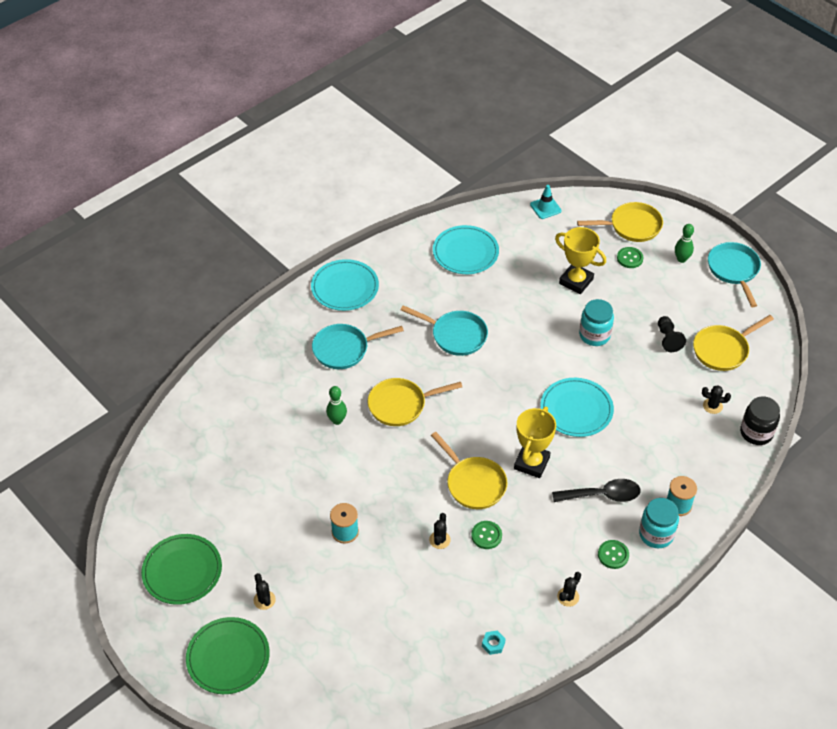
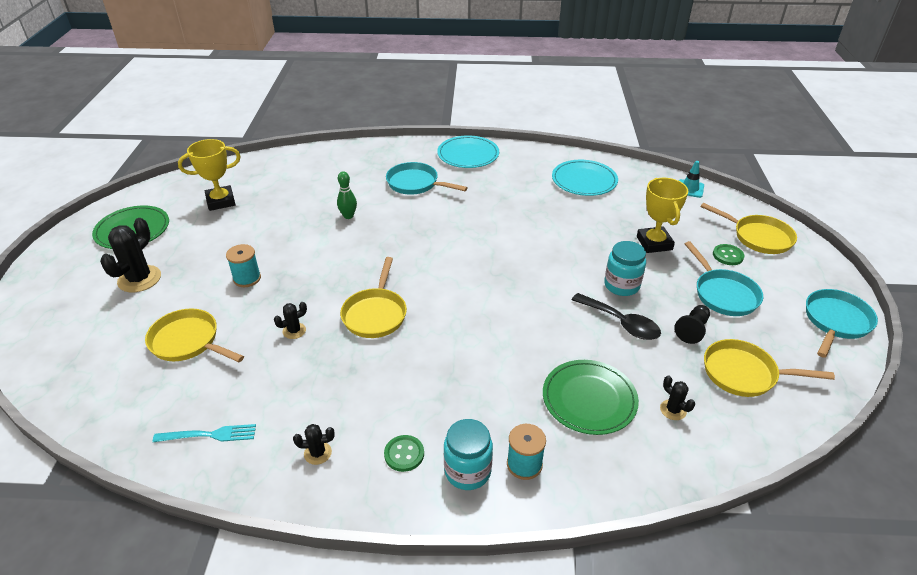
camera: 45 degrees right, 10 degrees down
(228, 657) = (66, 293): green plate -> green plate (589, 399)
(264, 600) = (139, 279): black cactus -> black cactus, size x1.94
(401, 405) = (402, 234): yellow pan -> yellow pan (188, 341)
(455, 335) = (504, 220): turquoise pan -> turquoise pan (723, 294)
(486, 535) = (329, 354): green button -> none
(493, 644) = (210, 435): turquoise nut -> turquoise fork
(531, 463) = (439, 333): yellow trophy -> yellow trophy (221, 201)
(576, 409) = (532, 323): turquoise plate -> none
(602, 495) = (464, 400): black spoon -> black spoon (621, 323)
(681, 259) = (783, 283): green bowling pin -> none
(756, 433) = (695, 467): black jar -> none

